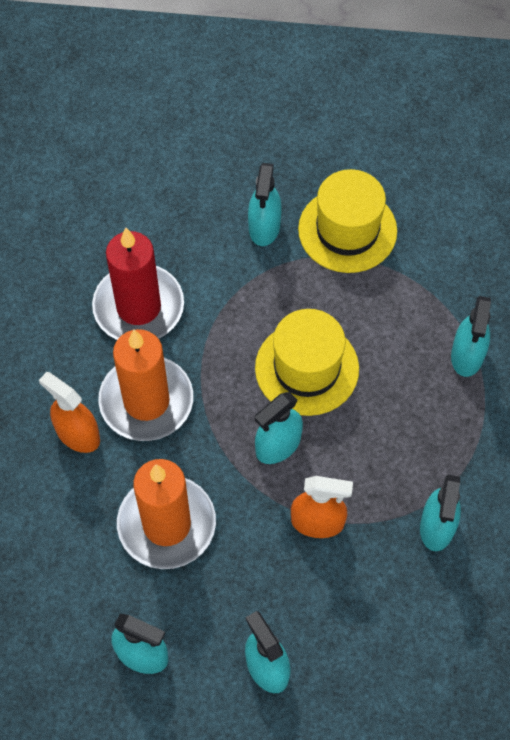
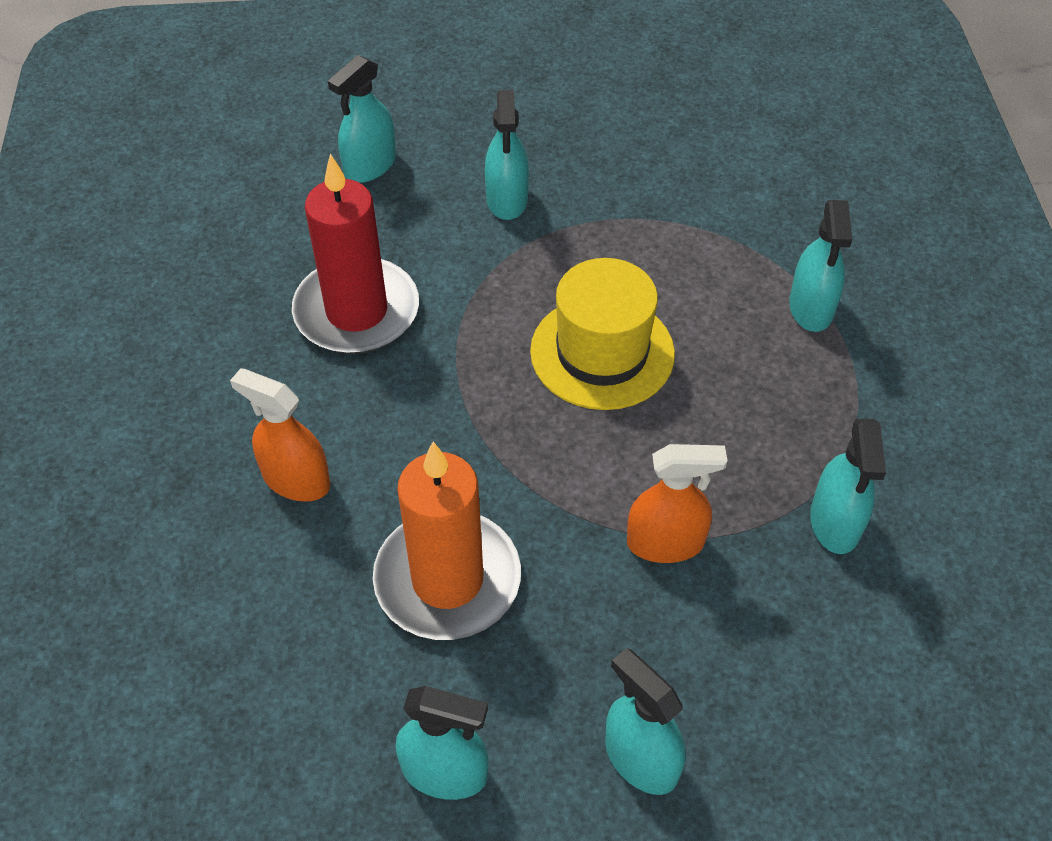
camera: 10 degrees left, 10 degrees down
(146, 401) = (388, 423): orange candle -> none
(278, 445) = (585, 452): turquoise spray bottle -> turquoise spray bottle (370, 166)
(347, 230) = (615, 189): yellow hat -> none

